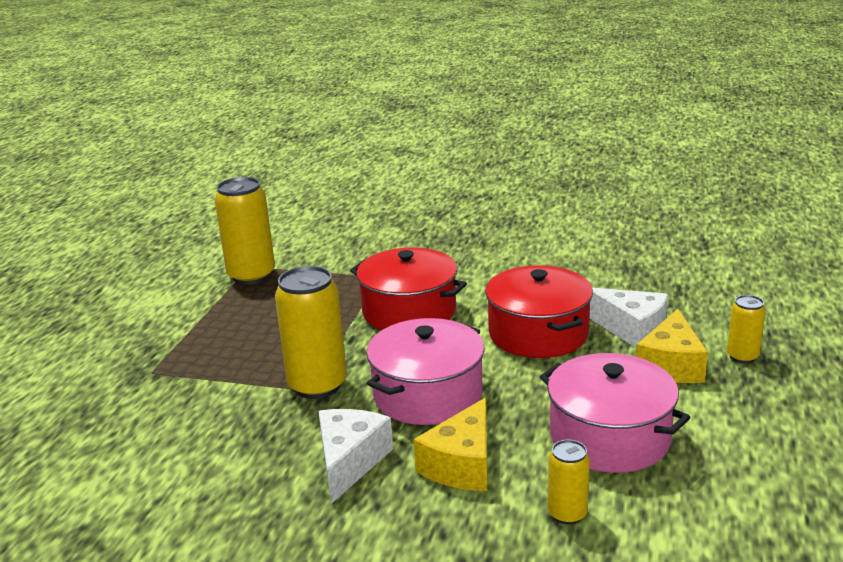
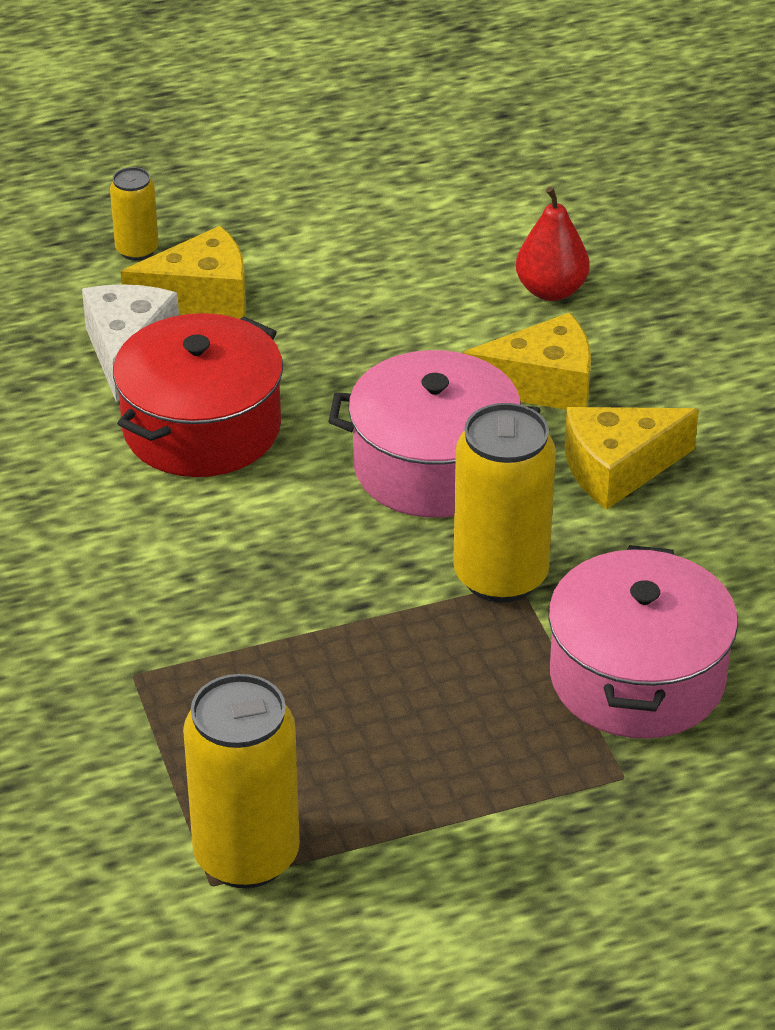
camera: 125 degrees left, 15 degrees up
(349, 461) = (618, 469): white cheese -> yellow cheese
(409, 311) = (231, 581): red pot -> none
(567, 514) = (551, 290): yellow can -> red pear
(610, 437) = (396, 301): pink pot -> pink pot (637, 677)

